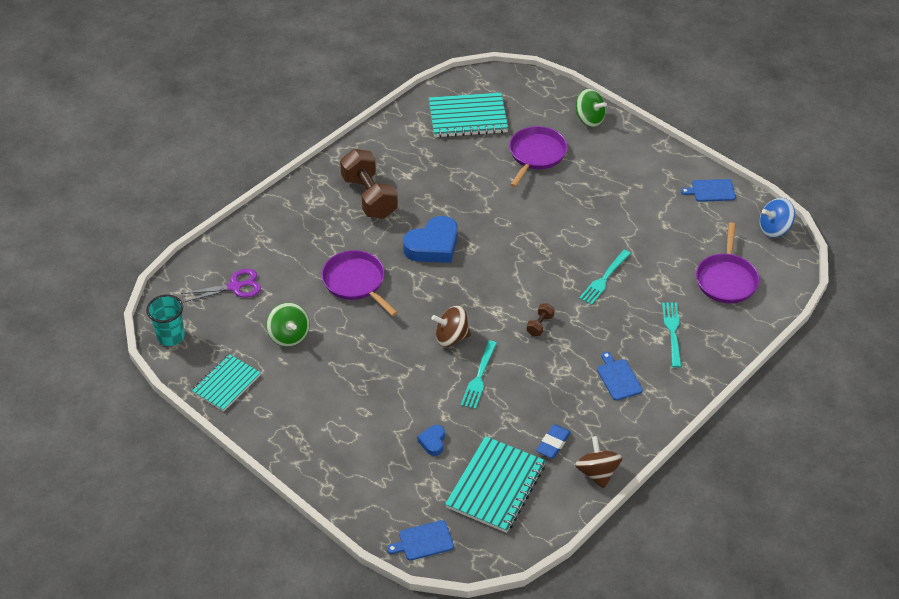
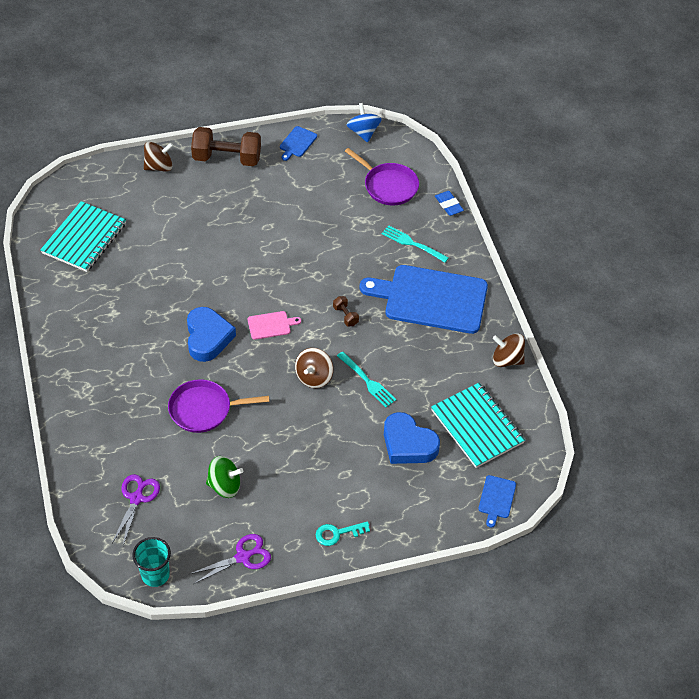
camera: 60 degrees left, 5 degrees up
(226, 384) = (243, 557): turquoise notebook -> purple scissors
(296, 437) = (337, 533): none -> turquoise key
(369, 197) = (115, 351): brown dumbbell -> brown dumbbell (227, 158)
(433, 442) = (408, 444): blue heart -> blue heart, size x2.07
(483, 279) = (271, 325): none -> pink cutting board
(536, 154) = (167, 219): purple pan -> none
(553, 443) = (463, 370): blue eraser -> blue eraser (448, 205)
(589, 119) = (159, 167): green spinning top -> brown spinning top
(604, 278) = (331, 252): turquoise fork -> none
(618, 378) = (431, 298): blue cutting board -> blue cutting board, size x2.44
(774, 229) = (363, 132): blue spinning top -> blue spinning top turned 150 degrees clockwise

